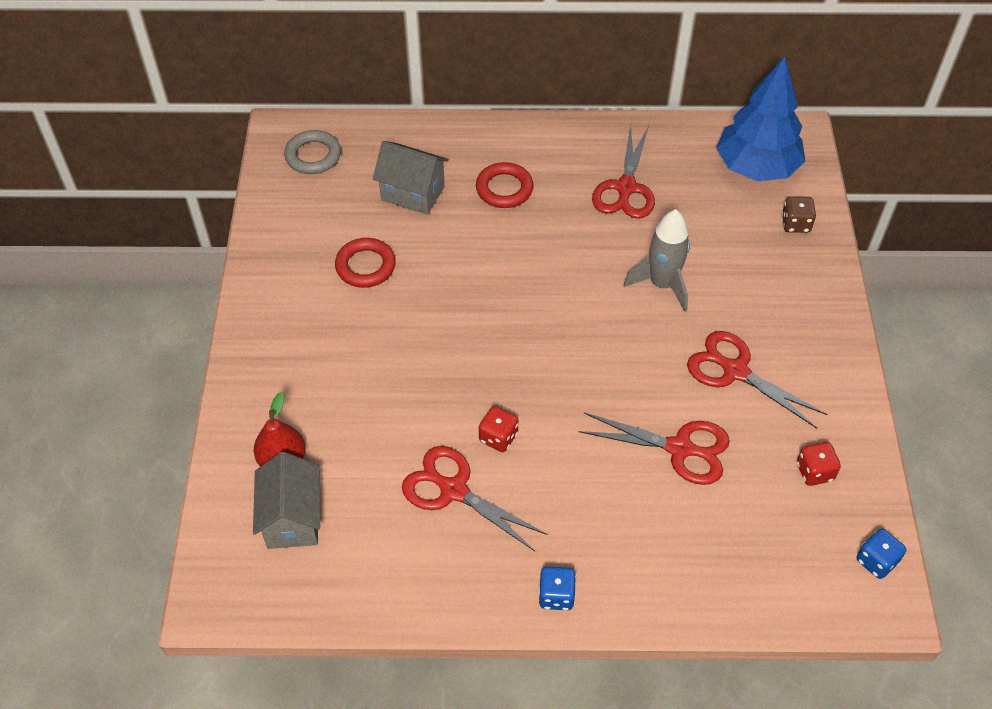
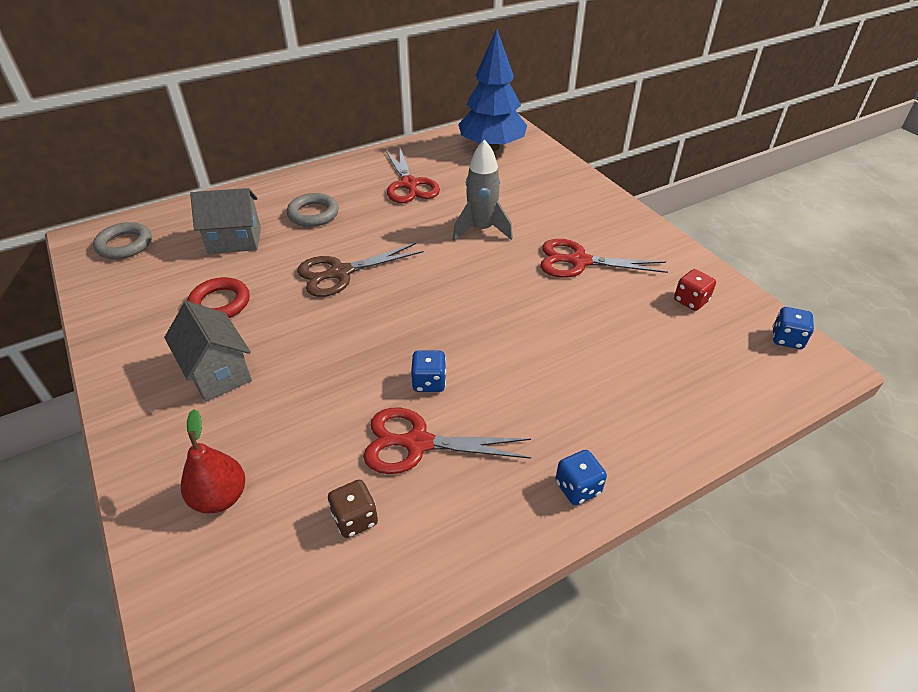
camera: 30 degrees left, 10 degrees down
(293, 519) = (263, 550): grey house -> grey house (218, 373)
(490, 278) = (340, 273): none -> brown scissors
(498, 437) = (429, 382): red dice -> blue dice
(504, 189) = (313, 214): red ring -> grey ring
(679, 448) = (583, 327): red scissors -> none
(795, 224) = (544, 167): brown dice -> brown dice (355, 519)

